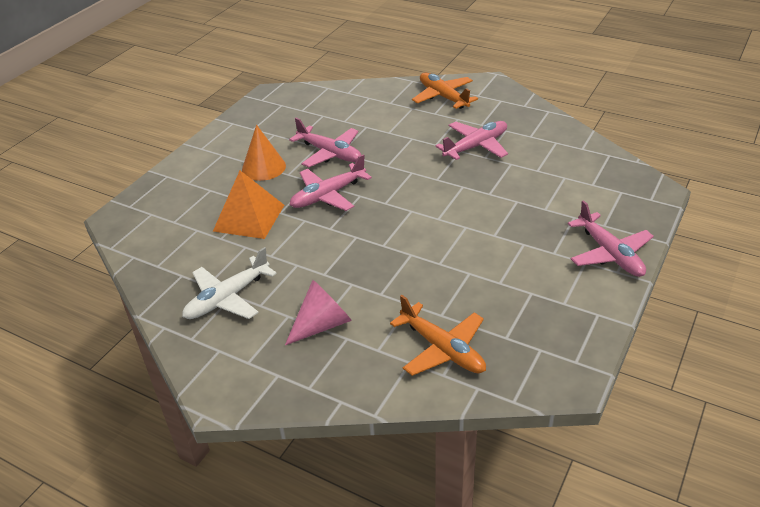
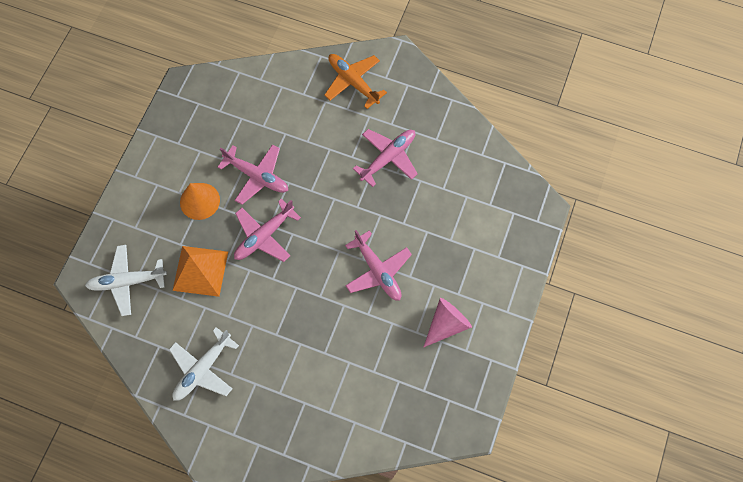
camera: 10 degrees left, 30 degrees up
(165, 221) = (127, 281): none -> white plane
(322, 324) = (283, 390): pink cone -> pink cone (446, 324)
(442, 349) = (377, 407): orange plane -> none
(610, 254) = (502, 291): pink plane -> pink plane (378, 271)

